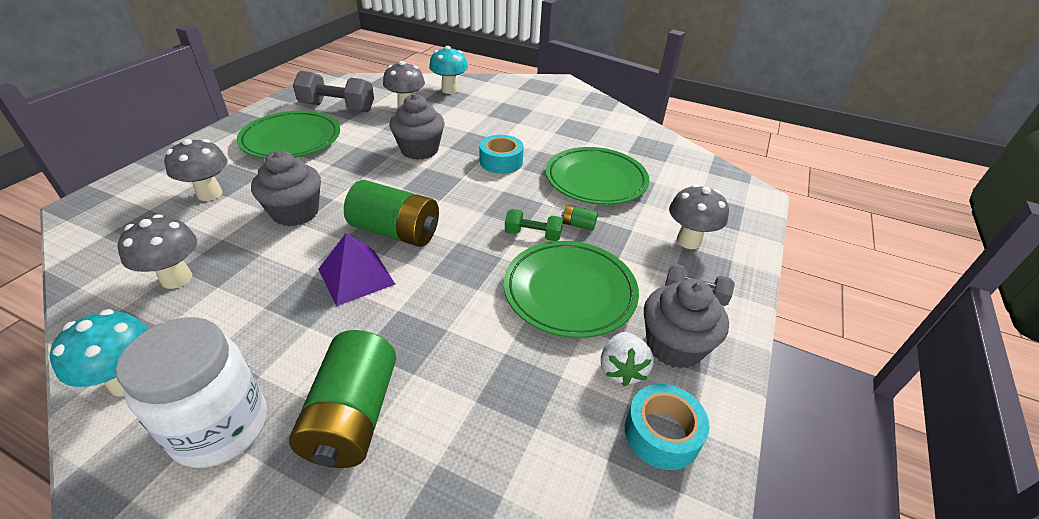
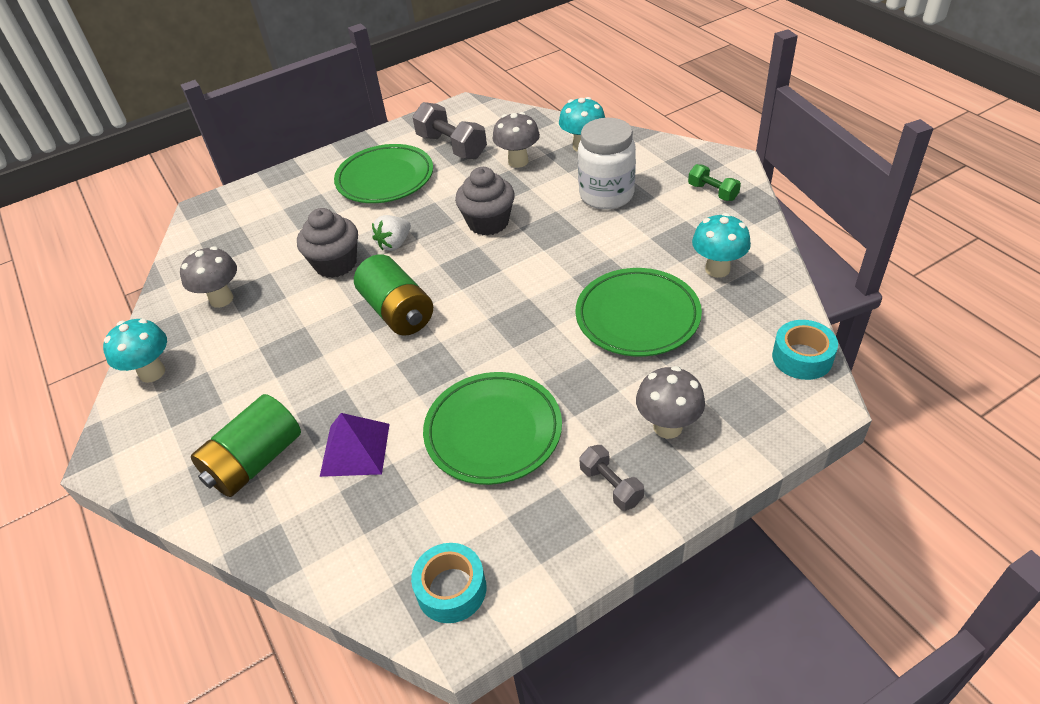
camera: 40 degrees right, 5 degrees up
(209, 194) = (288, 223): grey mushroom -> none
(221, 427) = (179, 430): white jar -> white jar (606, 195)
(356, 276) = (337, 345): purple pyramid -> purple pyramid (355, 449)
(501, 161) = (556, 261): turquoise tape -> turquoise tape (802, 357)
(533, 235) = (513, 359): green dumbbell -> green dumbbell (712, 192)
(578, 225) = (567, 364): green battery -> none
(617, 140) = (717, 269): none -> turquoise mushroom
(621, 369) = (470, 522): white strawberry -> white strawberry (394, 244)
(674, 346) = (537, 524): grey cupcake -> none

